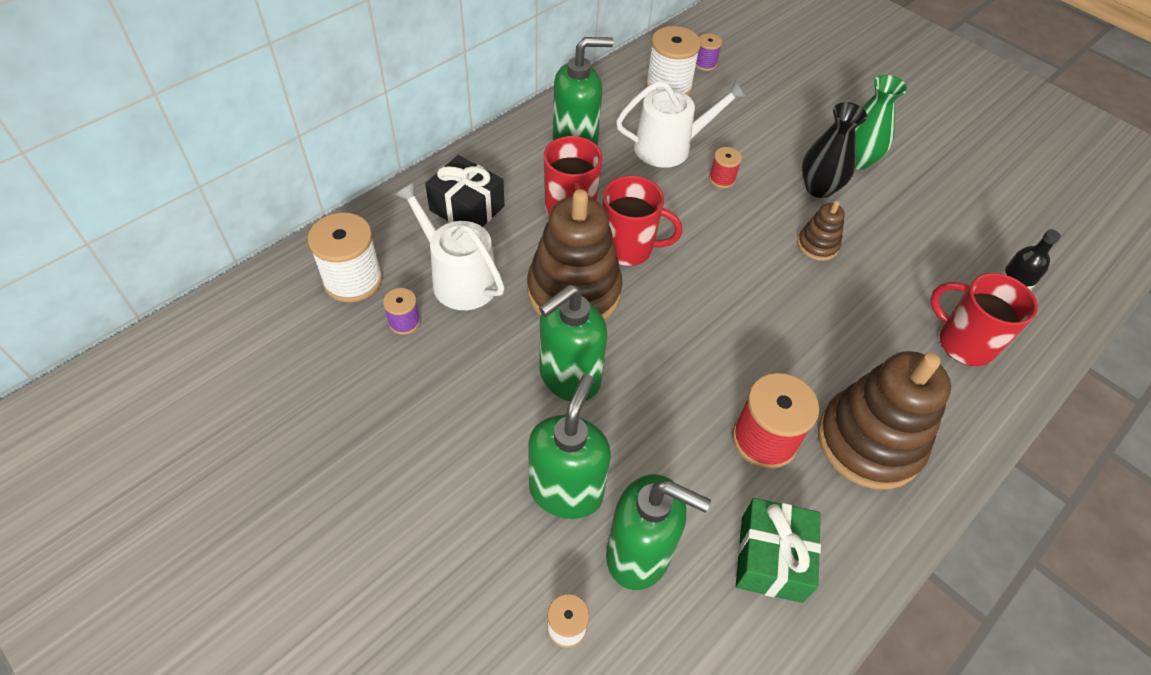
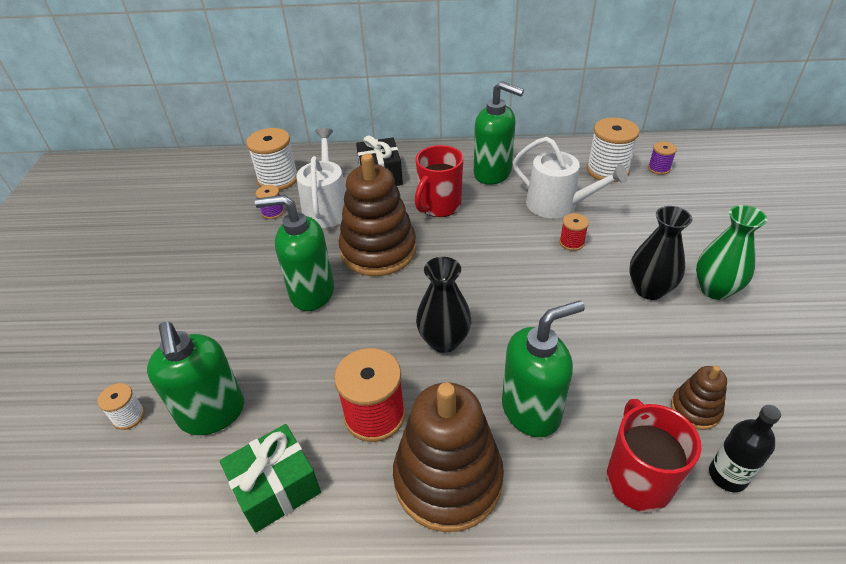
camera: 50 degrees right, 10 degrees down
(566, 490) = (227, 348): green soap dispenser -> green soap dispenser (531, 410)
(628, 248) = (445, 246): red mug -> none
(735, 337) = (444, 341): none -> black vase
(817, 245) = (593, 325): brown stacking toy -> brown stacking toy (695, 409)

